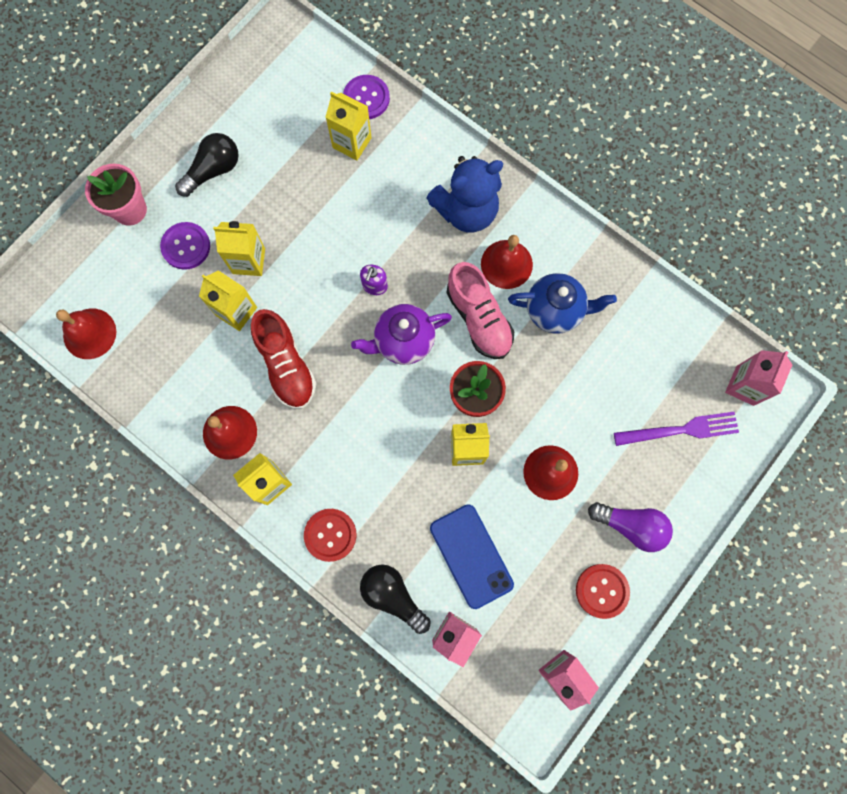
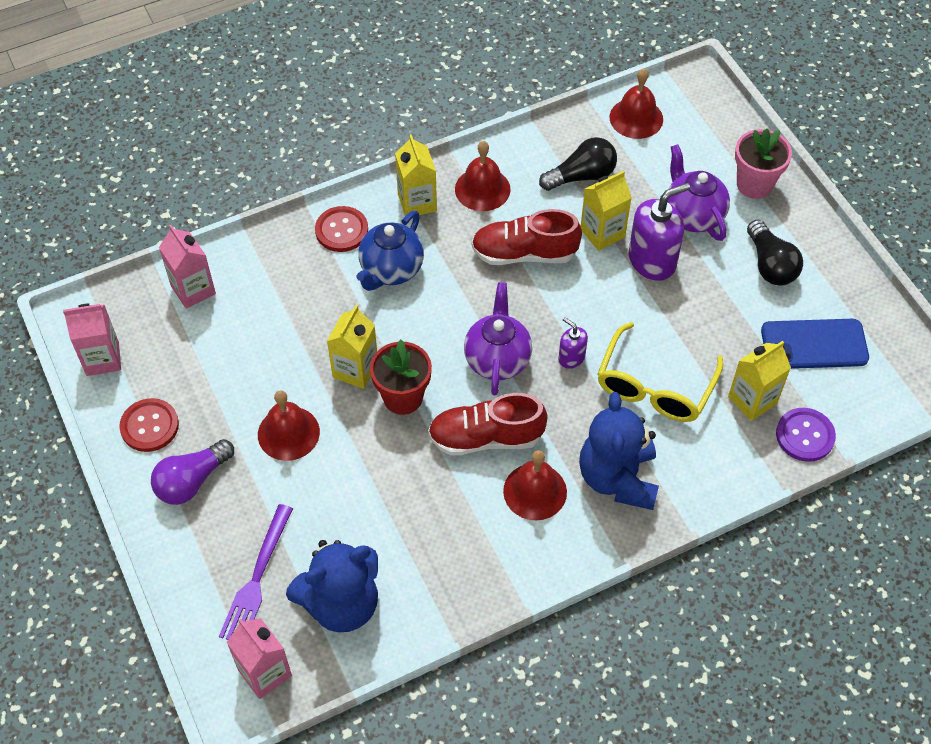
camera: 115 degrees right, 20 degrees down
(186, 246) = (692, 215): purple button -> purple teapot
(249, 261) = (652, 261): yellow carton -> purple soap dispenser
(373, 215) = (654, 387): none -> yellow glasses
(393, 595) = (257, 257): black light bulb -> black light bulb (581, 176)
(471, 556) = (252, 331): blue phone -> blue phone (814, 345)
(479, 318) = (486, 438): pink shoe -> red shoe
(555, 310) = (456, 515): blue teapot -> blue teapot (391, 270)
(666, 359) = (341, 603): none -> blue teddy bear

